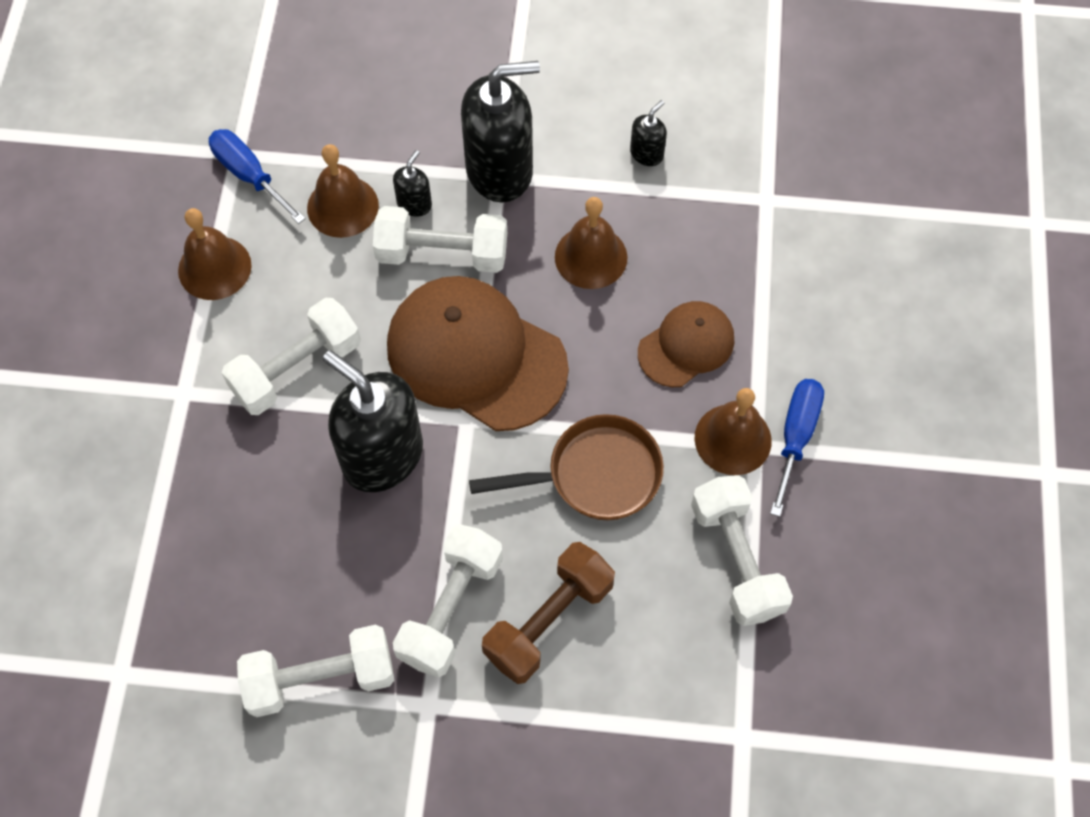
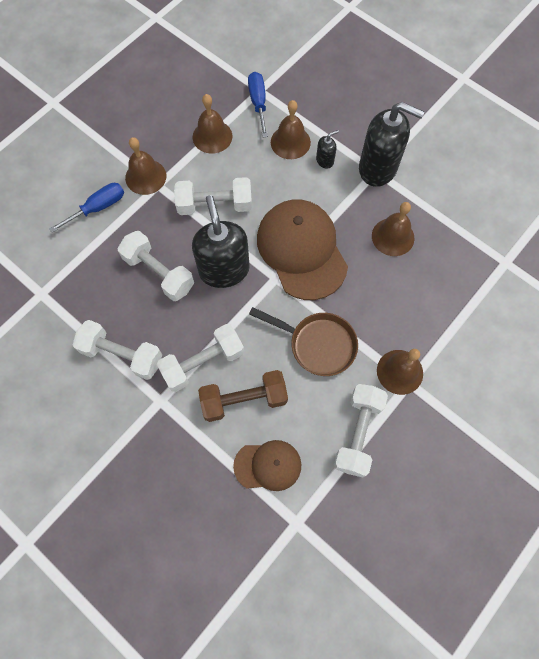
camera: 35 degrees right, 5 degrees up
(154, 392) = (145, 177): none -> brown bell
(442, 253) = (321, 192): white dumbbell -> white dumbbell (159, 272)
(646, 153) = (458, 202): black soap dispenser -> none
(686, 345) = (409, 310): brown cap -> brown cap (268, 465)
(796, 437) = (433, 392): blue screwdriver -> blue screwdriver (98, 208)

